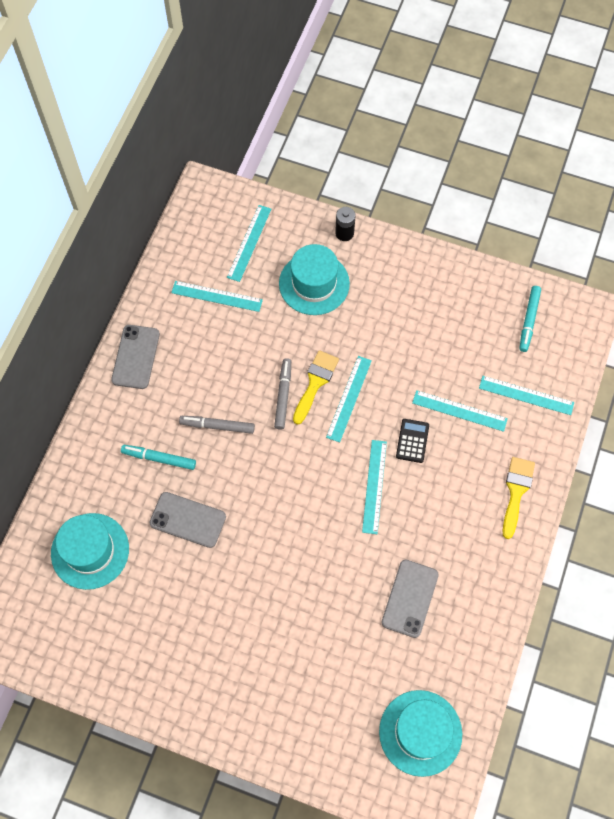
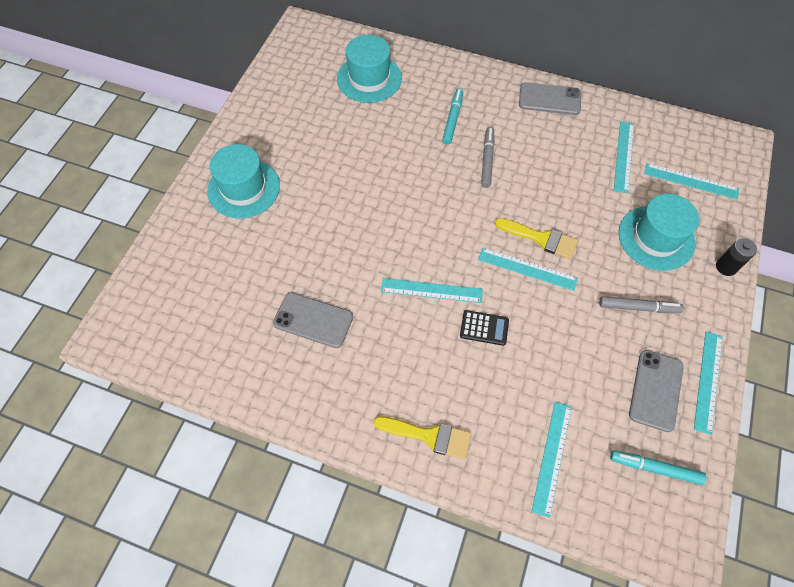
camera: 90 degrees right, 5 degrees down
(188, 520) = (396, 141): grey phone -> grey phone (656, 390)
(283, 395) = (524, 211): grey marker -> grey marker (638, 307)
(420, 732) = (181, 325): turquoise hat -> turquoise hat (243, 188)
(459, 410) = (524, 378): turquoise ruler -> turquoise ruler (708, 381)

